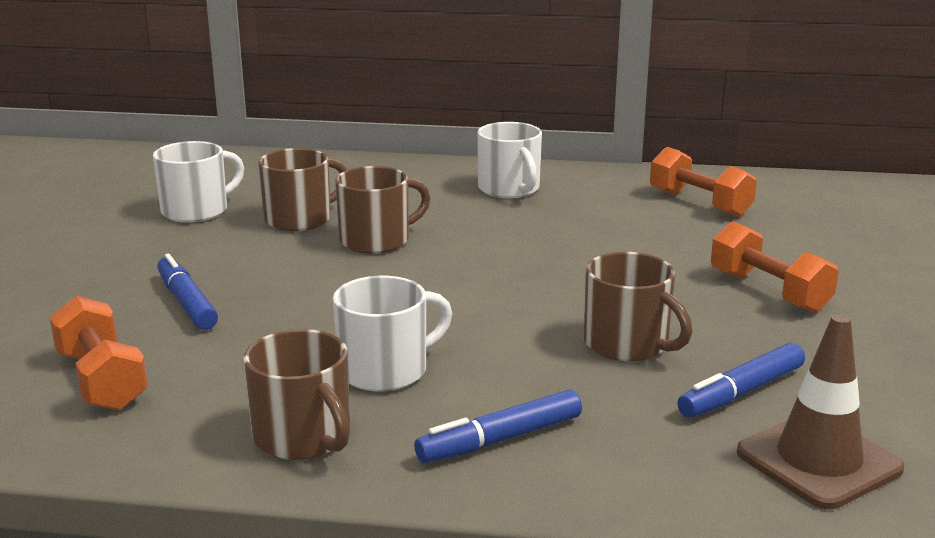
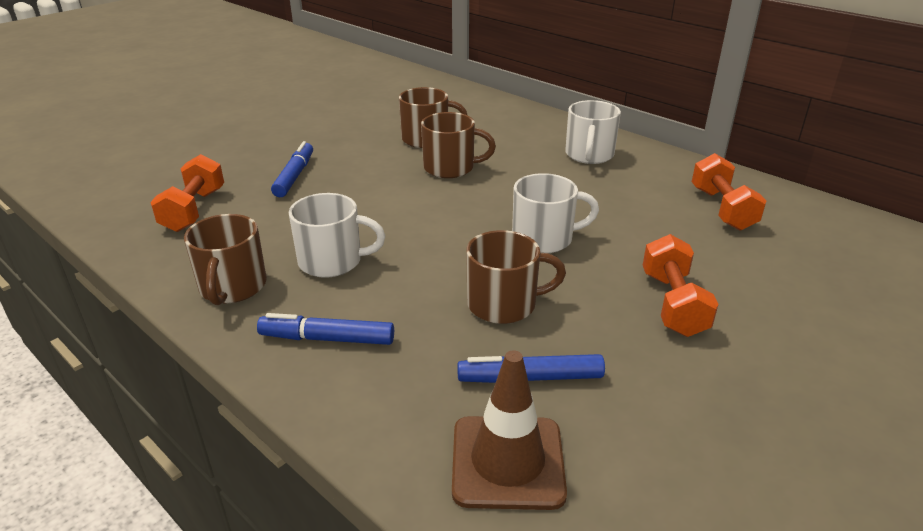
camera: 35 degrees right, 10 degrees up
(196, 211) = (379, 117): white mug -> white mug (544, 239)
(628, 344) = (503, 304): brown mug -> brown mug turned 90 degrees counterclockwise

